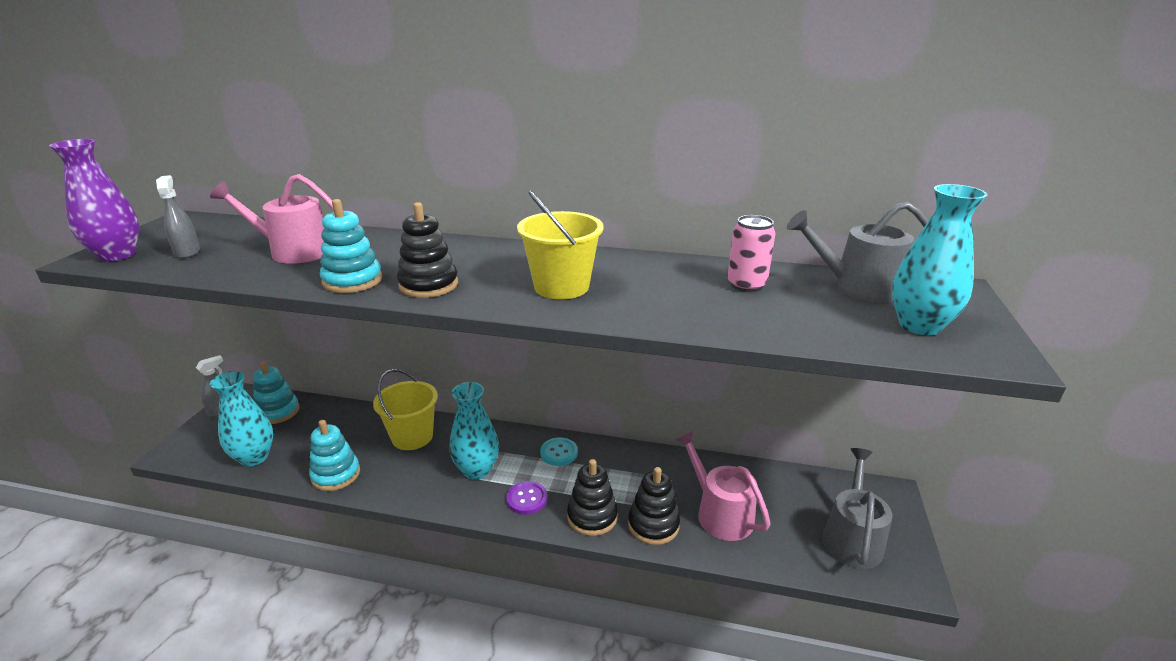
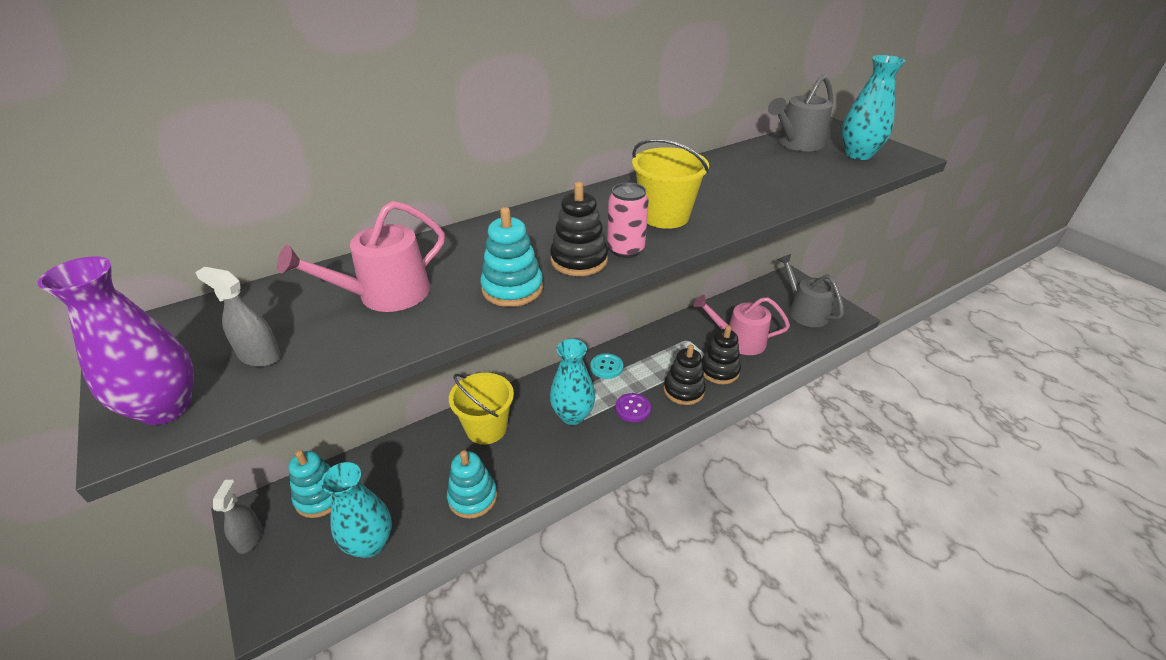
camera: 45 degrees left, 10 degrees up
(746, 285) = (751, 166): pink can -> pink can (625, 250)

